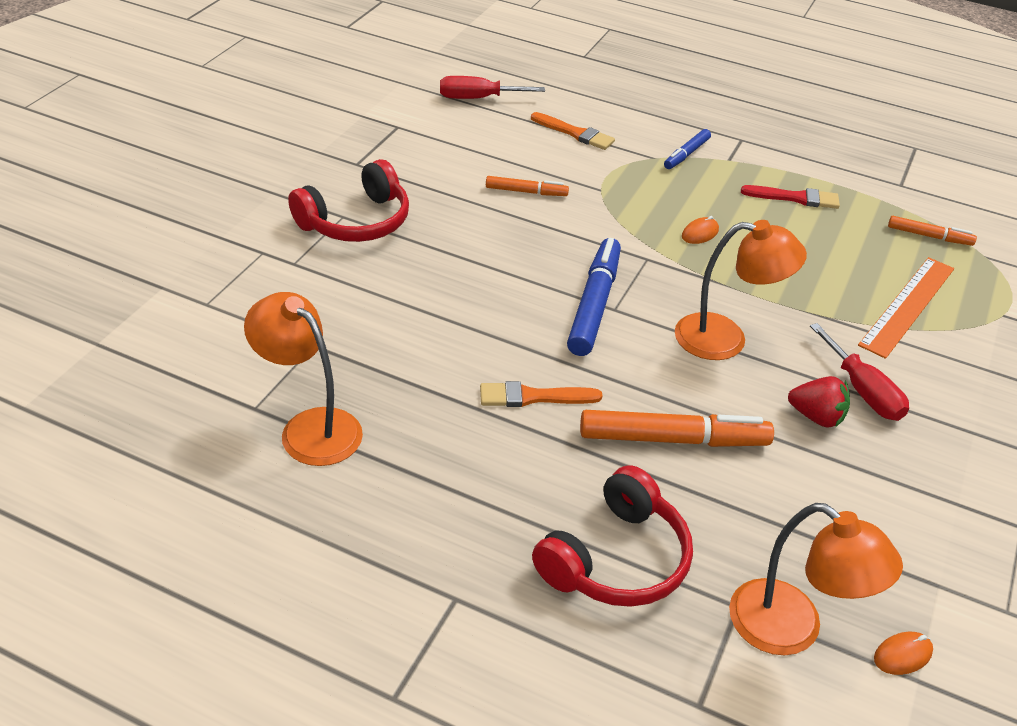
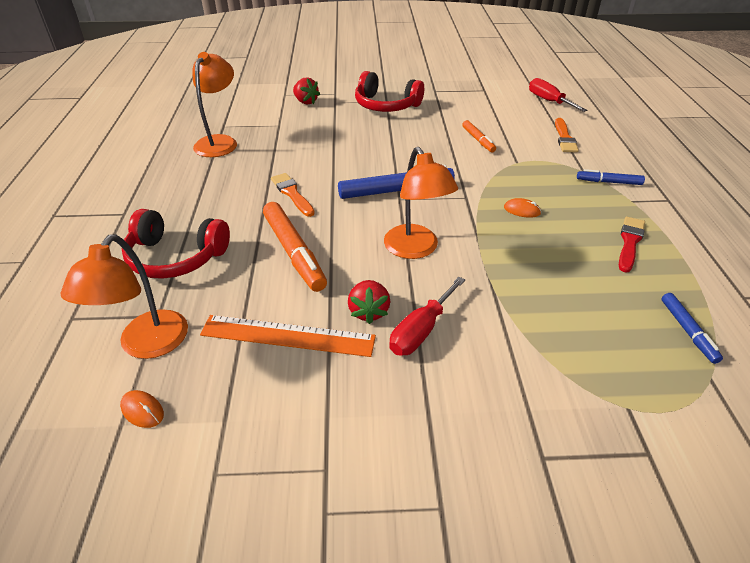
camera: 65 degrees right, 0 degrees up
(260, 291) = (306, 102): none -> red strawberry
(795, 198) = (629, 242): red brush -> red brush turned 135 degrees counterclockwise
(908, 306) = (562, 336): orange ruler -> orange ruler (287, 336)
(929, 236) = (687, 331): orange marker -> blue marker

